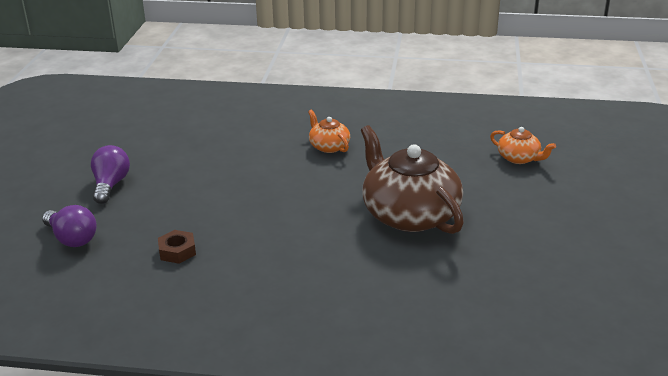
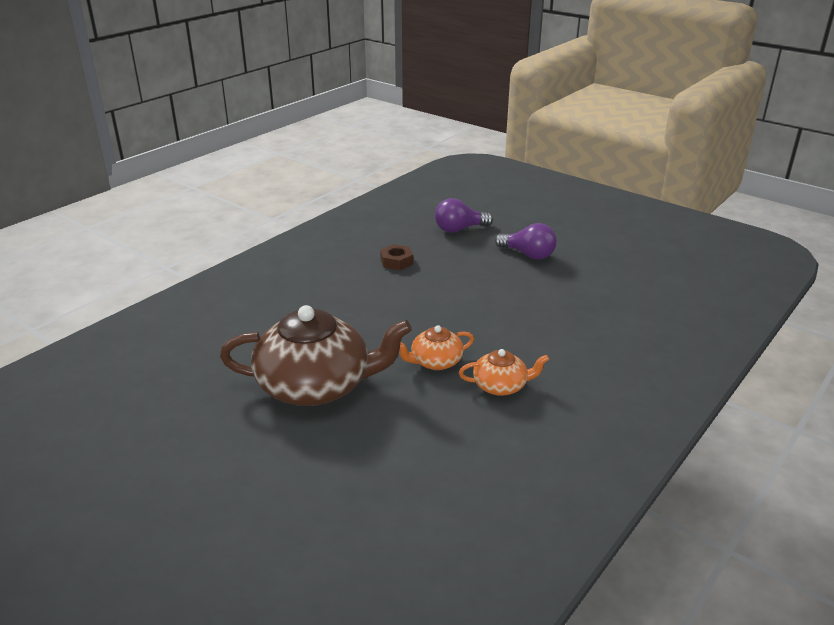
camera: 120 degrees right, 0 degrees up
(519, 158) = (328, 534): orange teapot -> orange teapot (435, 362)

